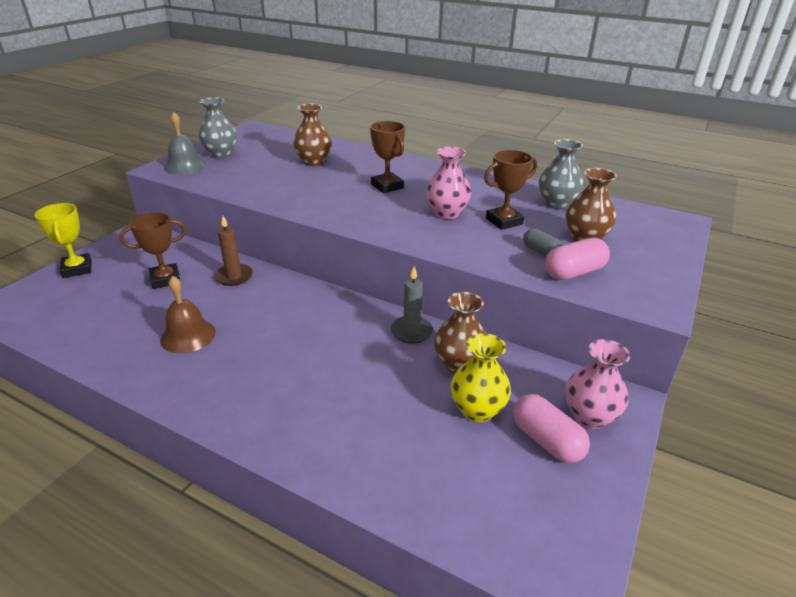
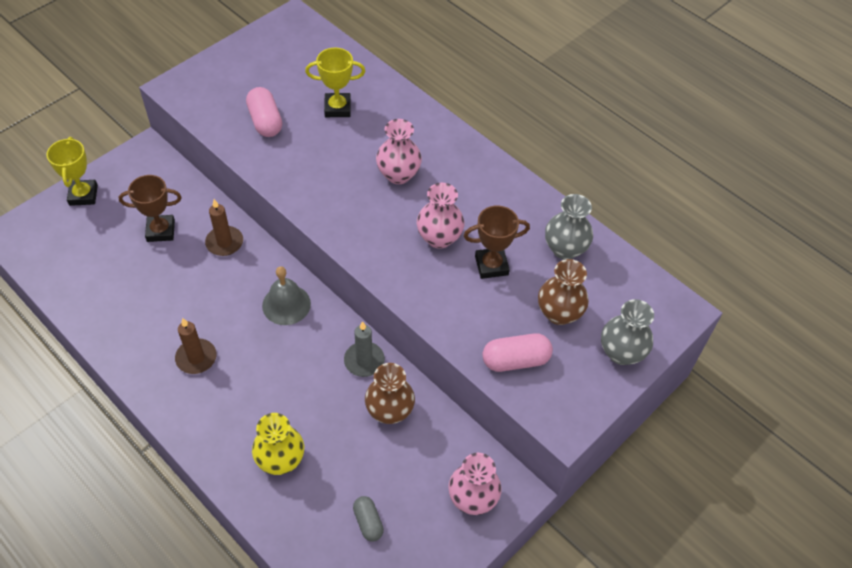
camera: 15 degrees right, 20 degrees up
(185, 166) = (200, 88): grey bell -> grey bell (286, 304)
(188, 335) = (166, 313): brown bell -> none
(221, 154) = (243, 71): grey vase -> grey vase (621, 352)
(233, 364) = (196, 358): none -> brown candle
(313, 161) = (337, 108): brown vase -> yellow trophy
(387, 186) = (398, 174): brown trophy -> pink vase
(477, 410) = (381, 465): yellow vase -> yellow vase (280, 460)
(541, 252) = (501, 322): grey capsule -> grey capsule (368, 522)
(546, 440) = (422, 511): pink capsule -> pink capsule (265, 121)

